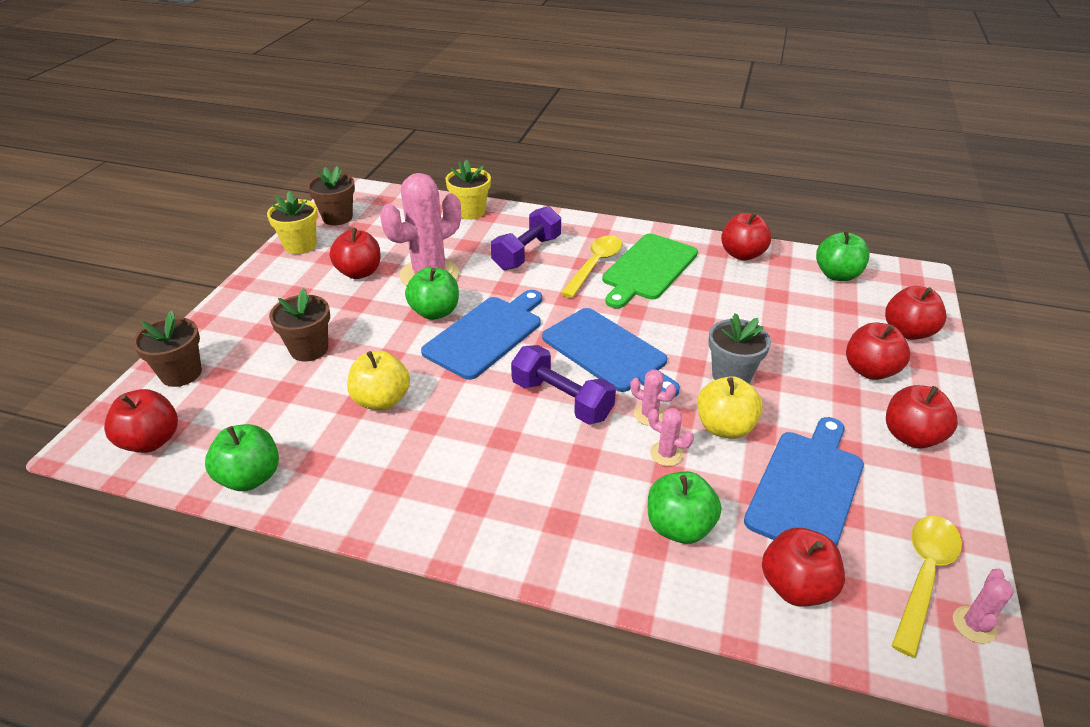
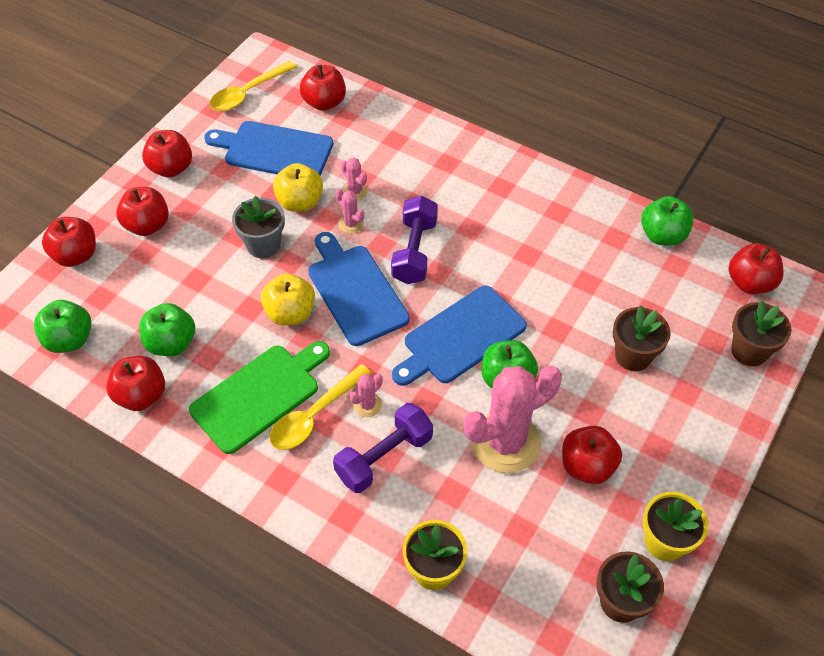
camera: 165 degrees left, 15 degrees up
(381, 400) = (564, 282): yellow apple -> yellow apple (290, 313)
(562, 400) = (414, 251): purple dumbbell -> purple dumbbell turned 45 degrees clockwise
(679, 527) = (373, 145): green apple -> green apple (171, 343)
(807, 487) = (274, 150): blue cutting board -> blue cutting board turned 60 degrees clockwise
(974, 625) = (244, 69): pink cactus -> pink cactus (367, 405)

